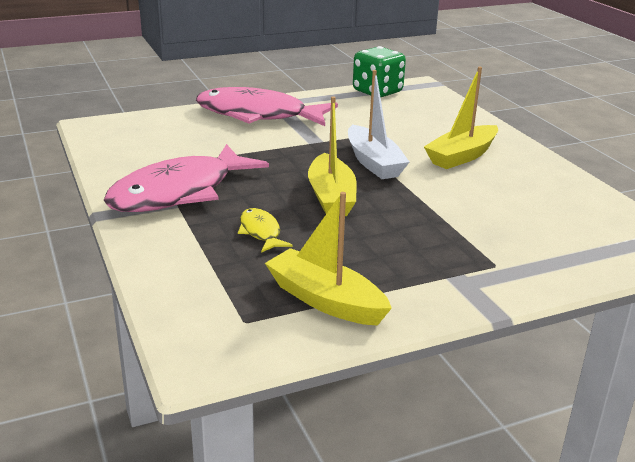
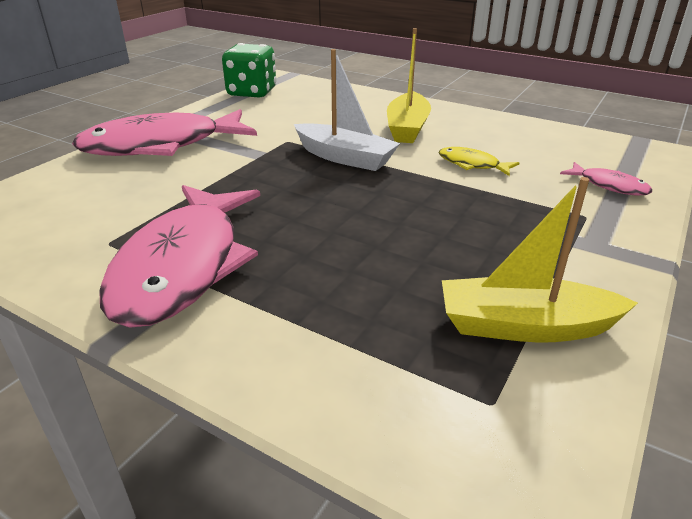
camera: 35 degrees left, 5 degrees up
(260, 232) = (345, 275): yellow fish -> yellow fish (472, 164)
(331, 197) = (357, 206): yellow boat -> none
(562, 254) = (609, 185): none -> pink fish

